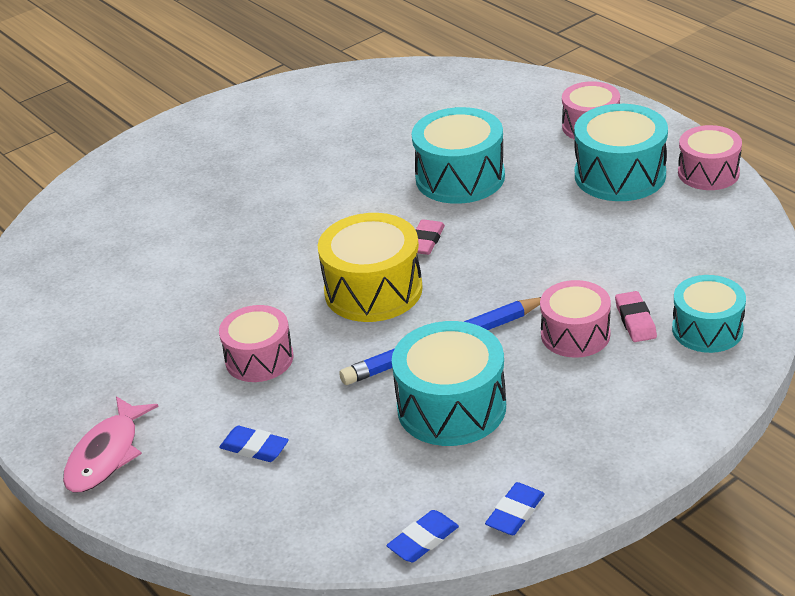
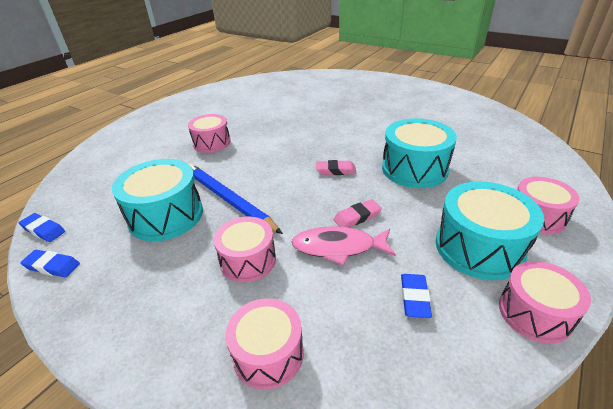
camera: 70 degrees right, 0 degrees up
(106, 454) = (143, 124): pink fish -> pink fish (338, 247)
(254, 448) = (140, 157): blue eraser -> blue eraser (414, 298)
(373, 290) = (278, 163): yellow drum -> none
(635, 320) = (272, 295): pink eraser -> pink eraser (357, 217)
(707, 329) = (268, 354): turquoise drum -> pink drum

